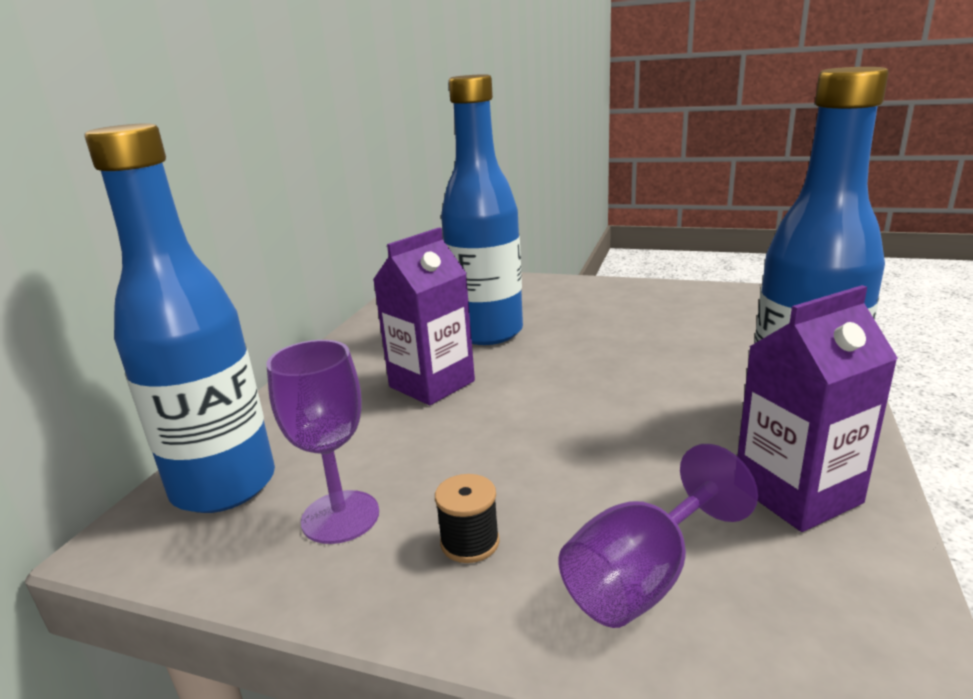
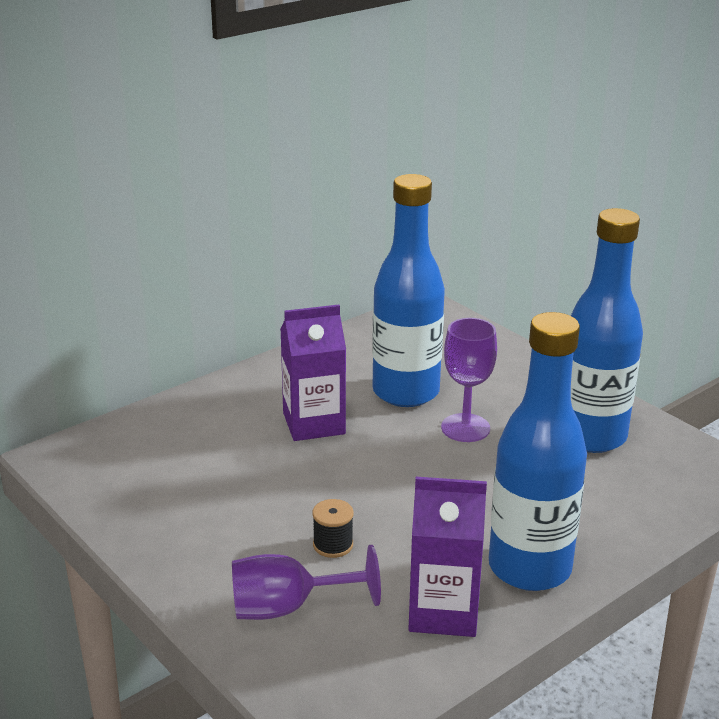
camera: 30 degrees right, 5 degrees up
(224, 486) = (124, 445): blue bottle -> blue bottle (590, 436)
(340, 517) = (169, 495): purple goblet -> purple goblet (465, 428)
(470, 542) = (221, 544): black spool -> black spool (333, 545)

